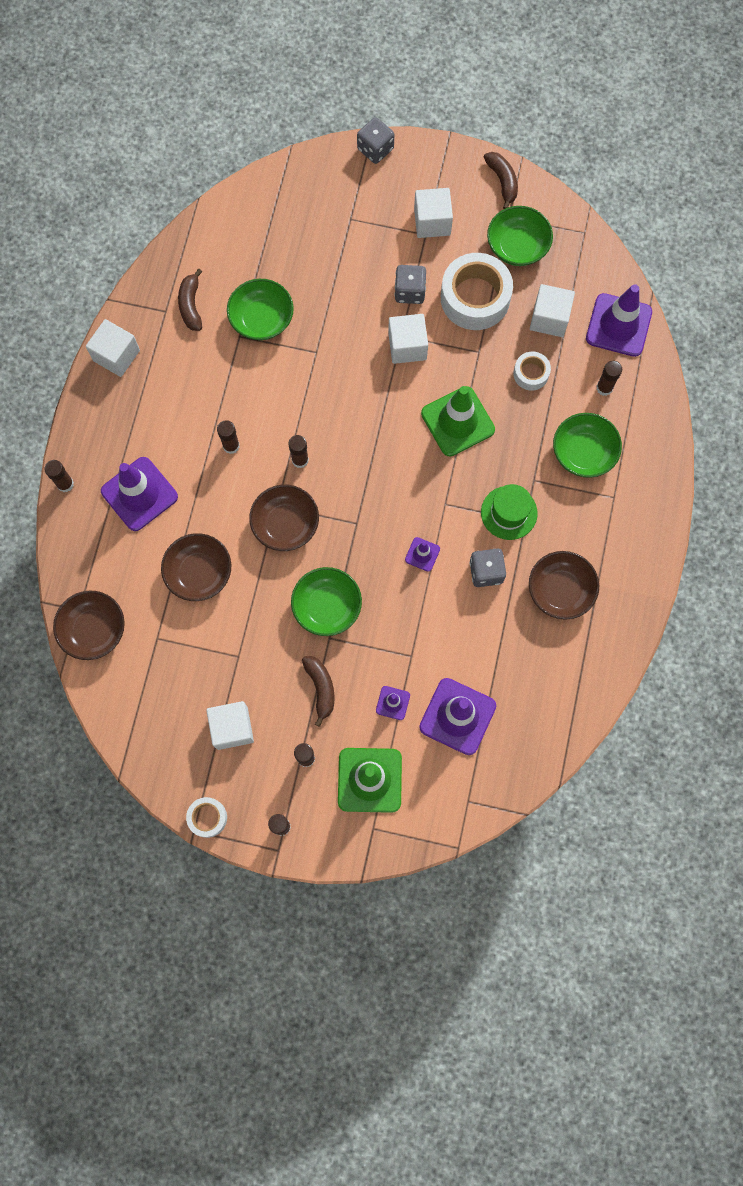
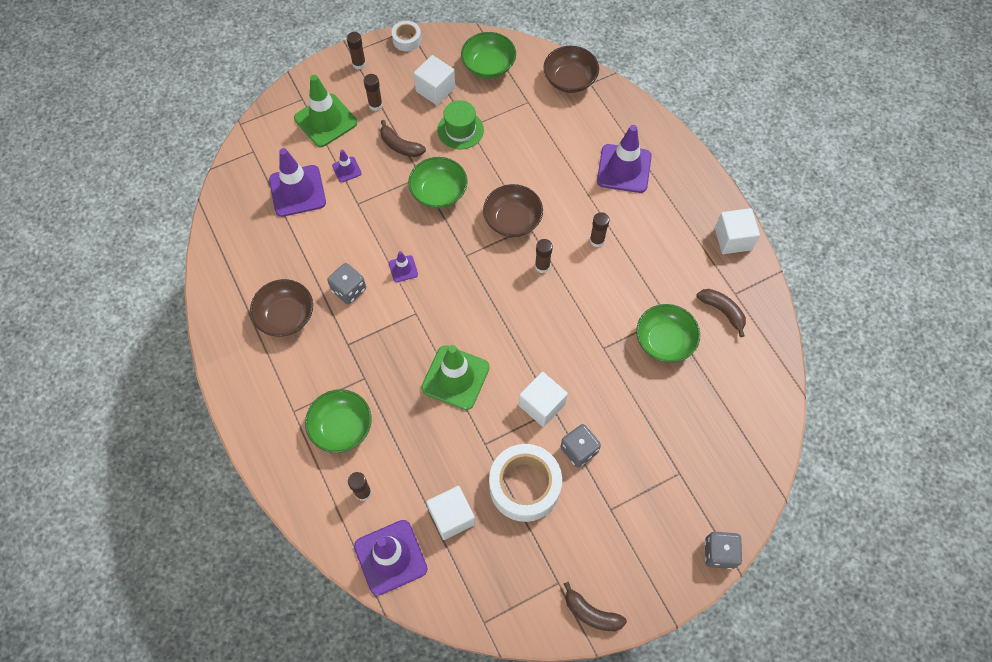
camera: 140 degrees right, 10 degrees down
(65, 484) = (675, 140): brown glue stick -> none
(199, 573) = (539, 153): brown bowl -> none
(432, 222) = (615, 525): white cube -> none
(509, 513) = (364, 341): green hat -> green hat (460, 130)
(517, 246) = (529, 561): green bowl -> green bowl (488, 66)
(531, 374) = (430, 458): white tape -> none

